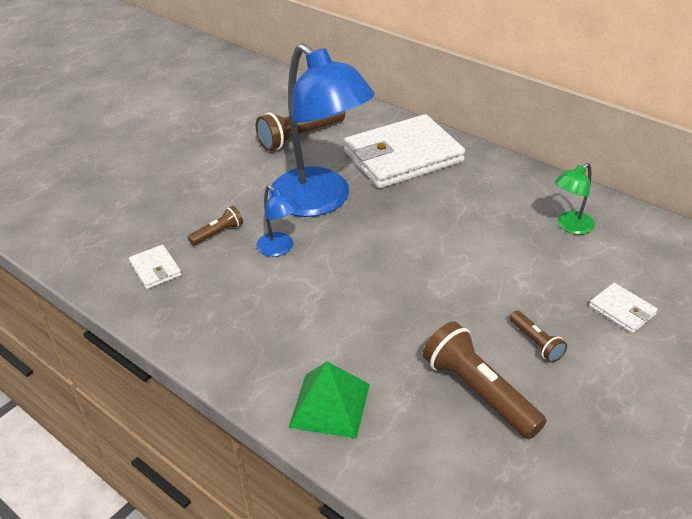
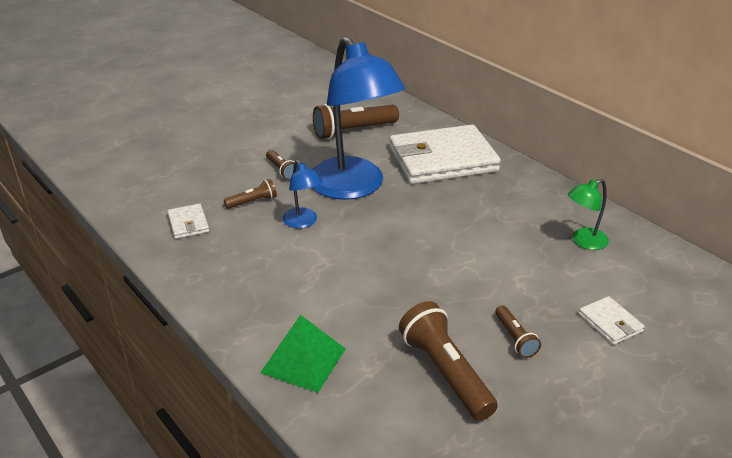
camera: 10 degrees right, 5 degrees down
(238, 192) = (282, 170): none -> brown flashlight

